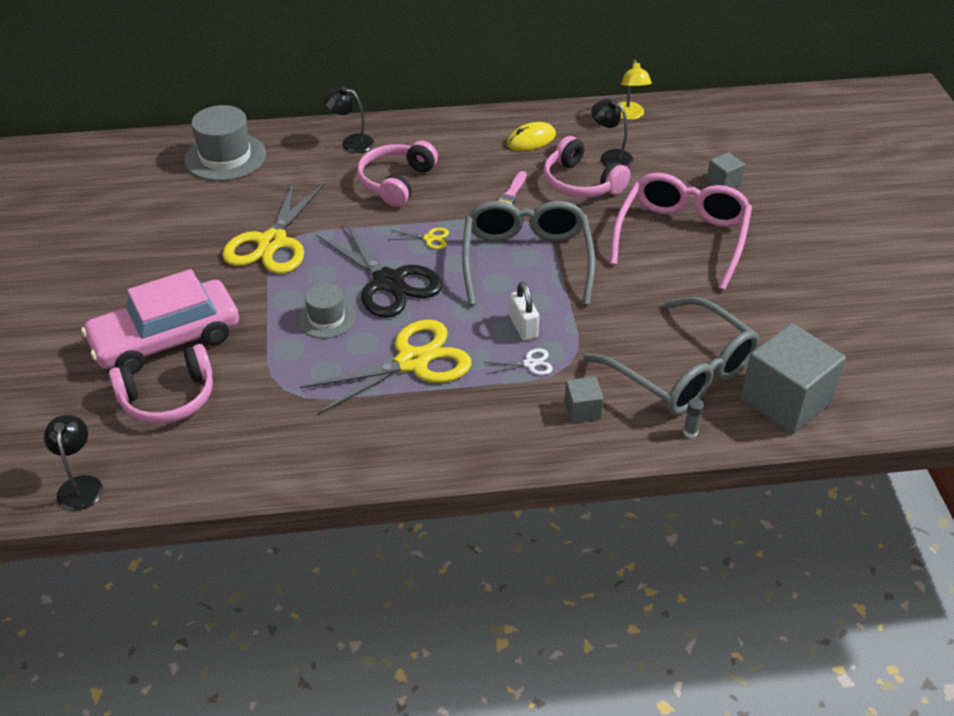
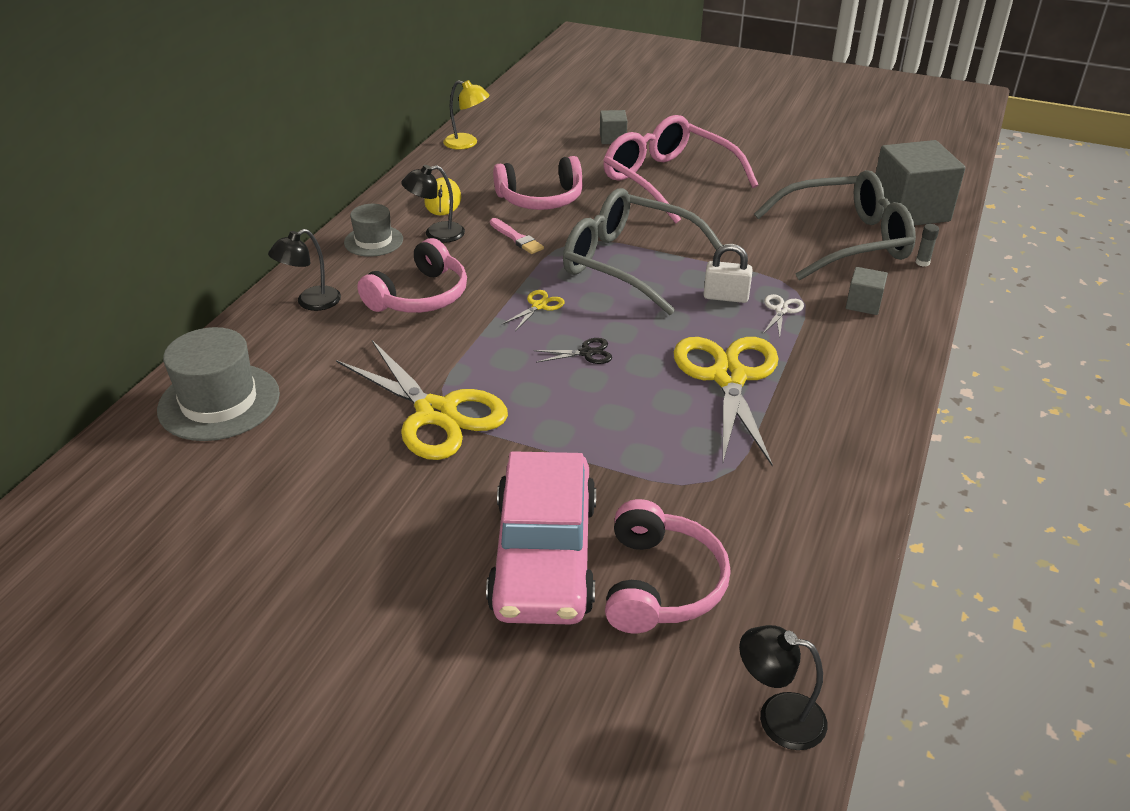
camera: 60 degrees left, 5 degrees down
(326, 318) = (612, 413): grey hat -> grey hat (373, 241)
(388, 282) = (586, 353): black scissors -> black scissors, size x0.41
(396, 182) = (420, 296): pink headphones -> pink headphones turned 105 degrees counterclockwise
(610, 157) = (518, 172): black lamp -> black lamp (436, 234)

